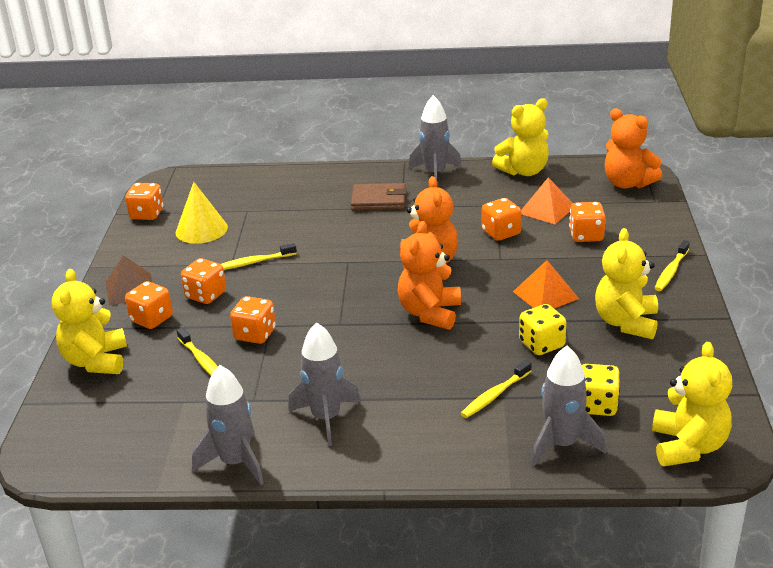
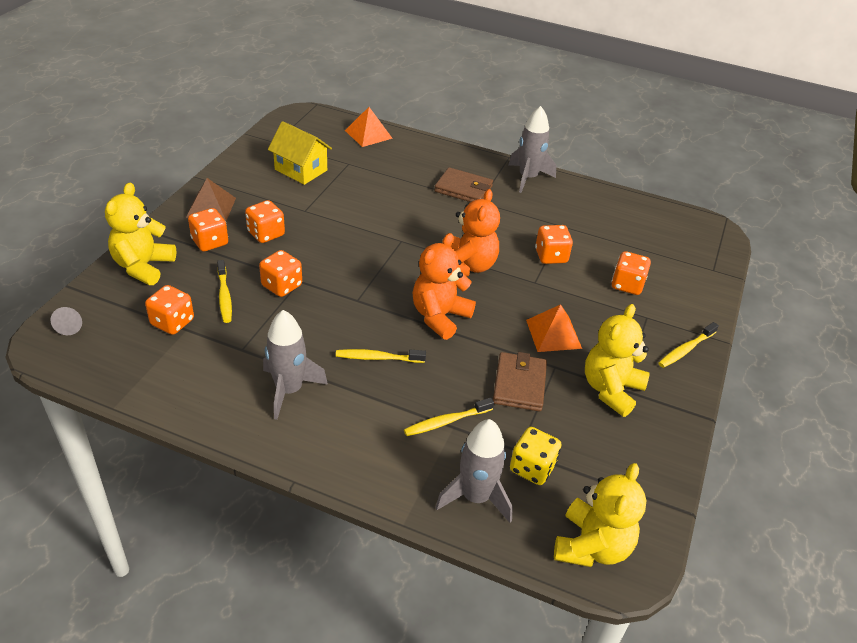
camera: 15 degrees right, 10 degrees up
(56, 436) = (70, 326): none -> grey cone
(147, 214) = (267, 141): orange dice -> orange dice (172, 322)
(201, 230) = (301, 170): yellow cone -> yellow house
(236, 462) = (190, 405): grey rocket -> none
(254, 262) = (323, 215): yellow toothbrush -> yellow toothbrush (378, 358)
(524, 171) = (608, 200): yellow teddy bear -> none
(541, 344) = (519, 384): yellow dice -> brown wallet
(547, 210) = (606, 246): orange pyramid -> orange pyramid (368, 134)
(627, 183) = (698, 243): orange teddy bear -> none

